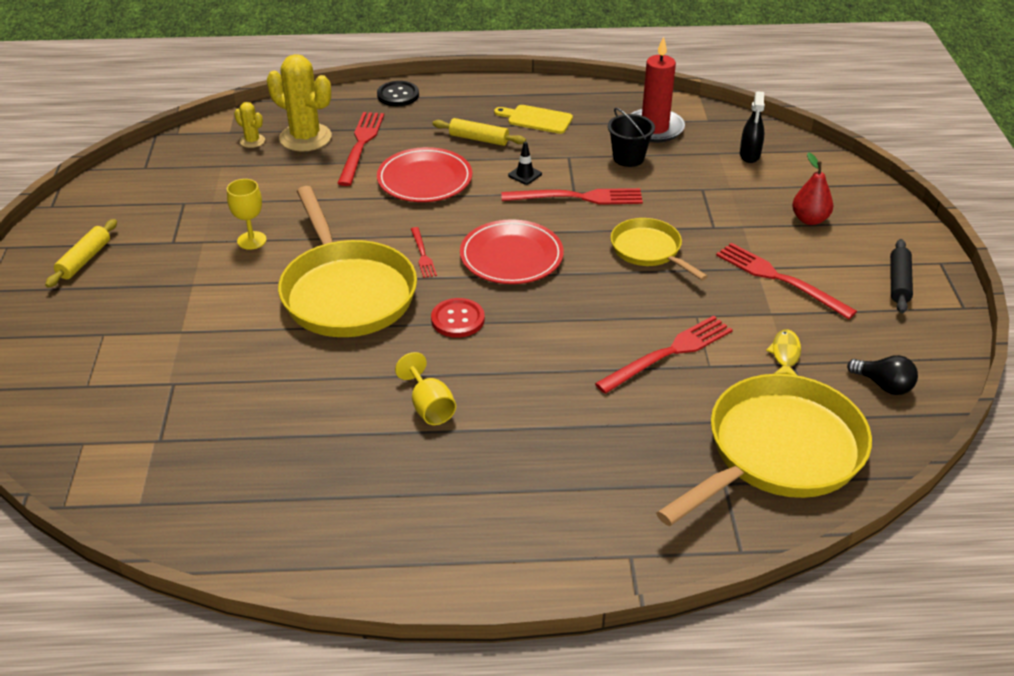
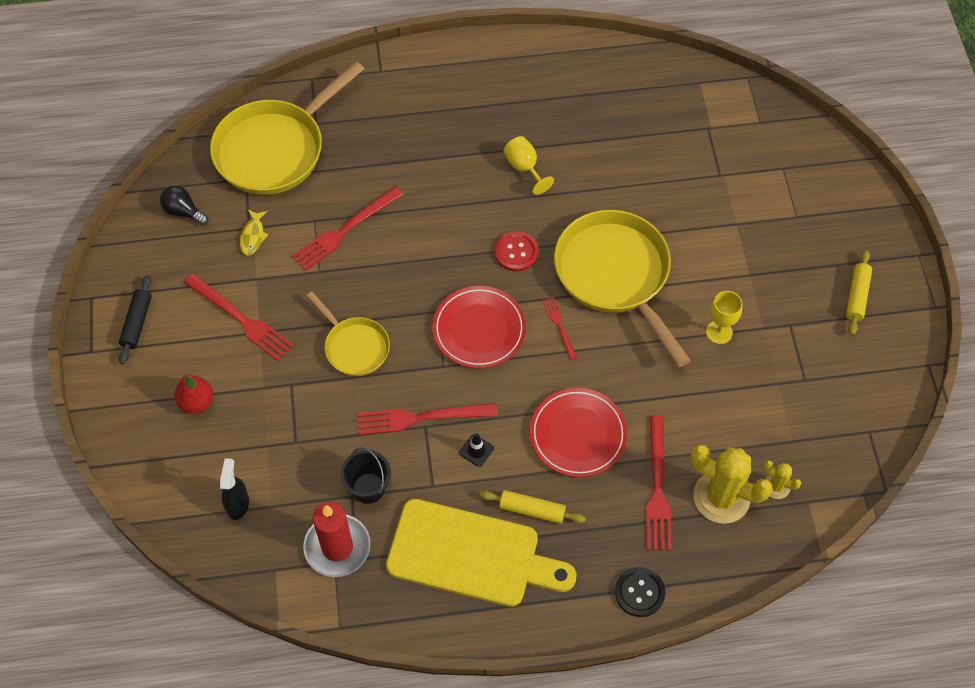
camera: 175 degrees right, 20 degrees up
(536, 119) = (471, 555): yellow cutting board -> yellow cutting board, size x2.08

